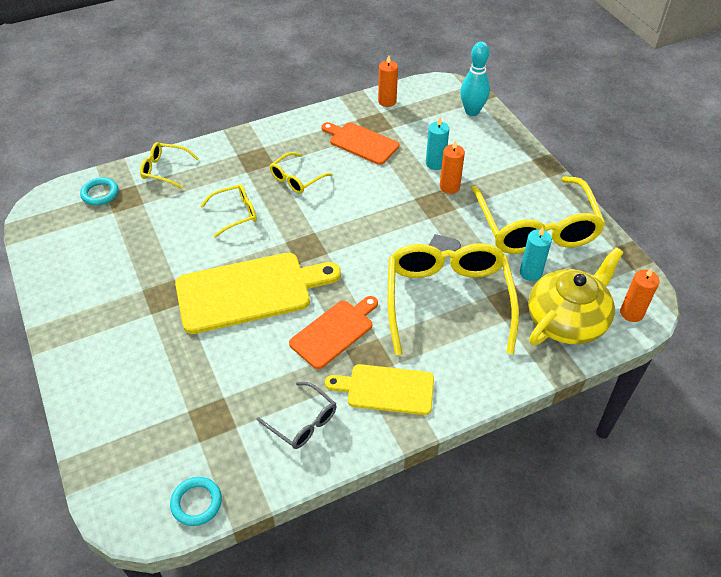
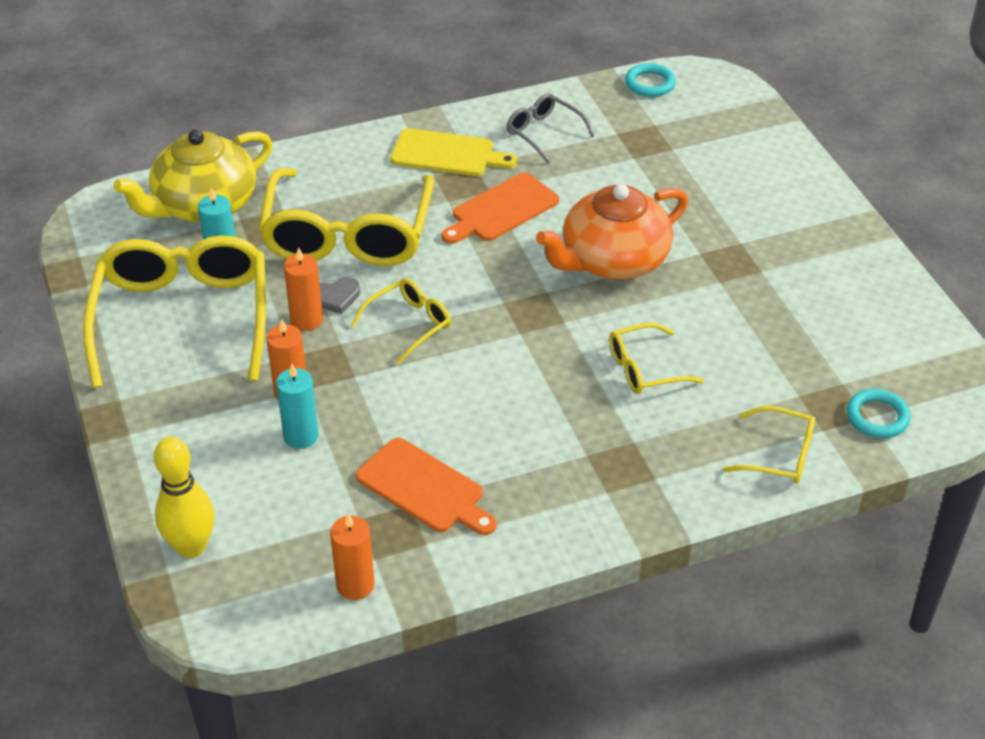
camera: 175 degrees left, 5 degrees down
(249, 291) = (613, 260): yellow cutting board -> orange teapot
(296, 179) = (546, 422): yellow glasses -> yellow glasses (409, 324)
(472, 111) = (191, 547): turquoise bowling pin -> yellow bowling pin
(631, 313) = (117, 208): orange candle -> orange candle (306, 320)

